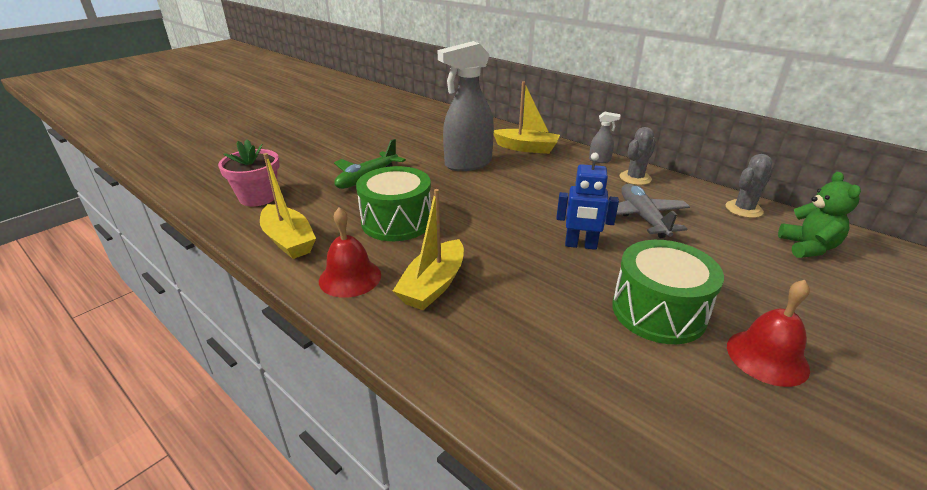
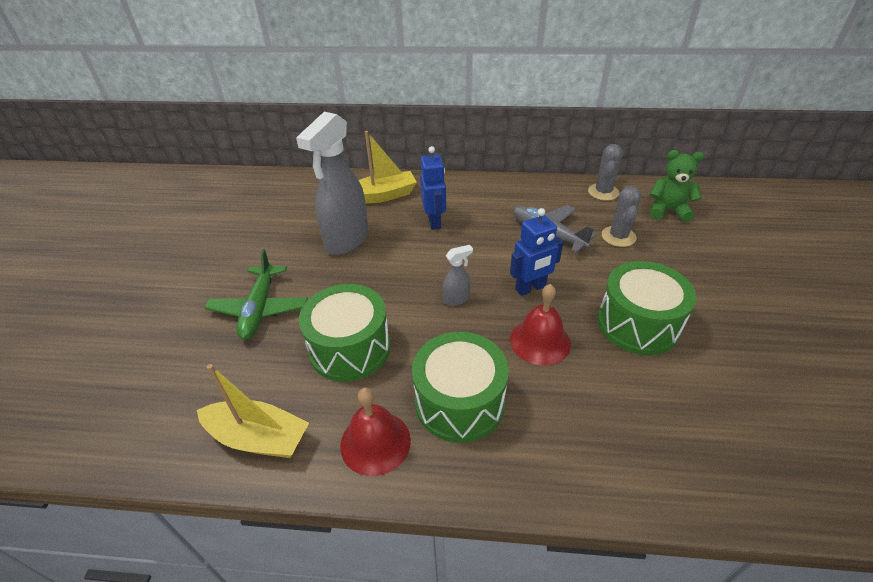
camera: 35 degrees left, 10 degrees up
(258, 197) = (150, 401): pink flower pot -> none
(433, 285) = (459, 402): yellow boat -> green drum
(549, 176) = (434, 221): none -> blue robot
(600, 160) = (459, 184): grey spray bottle -> grey spray bottle (456, 299)
(635, 178) = (504, 193): grey cactus -> grey cactus (618, 236)
(767, 357) = (726, 324): red bell -> red bell (540, 341)
(808, 247) = (668, 211): green teddy bear -> green teddy bear turned 45 degrees counterclockwise

